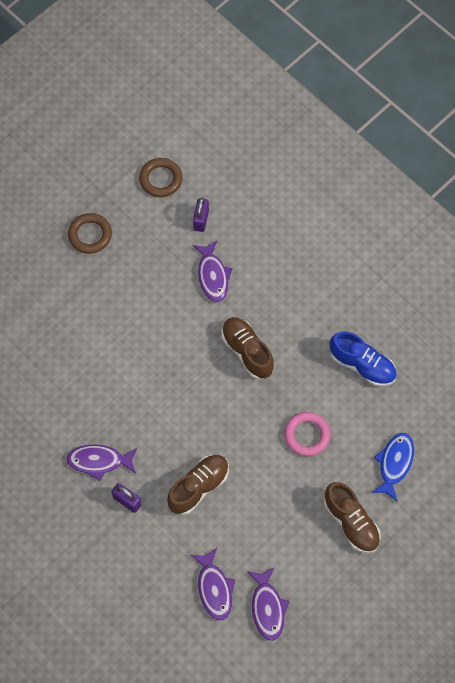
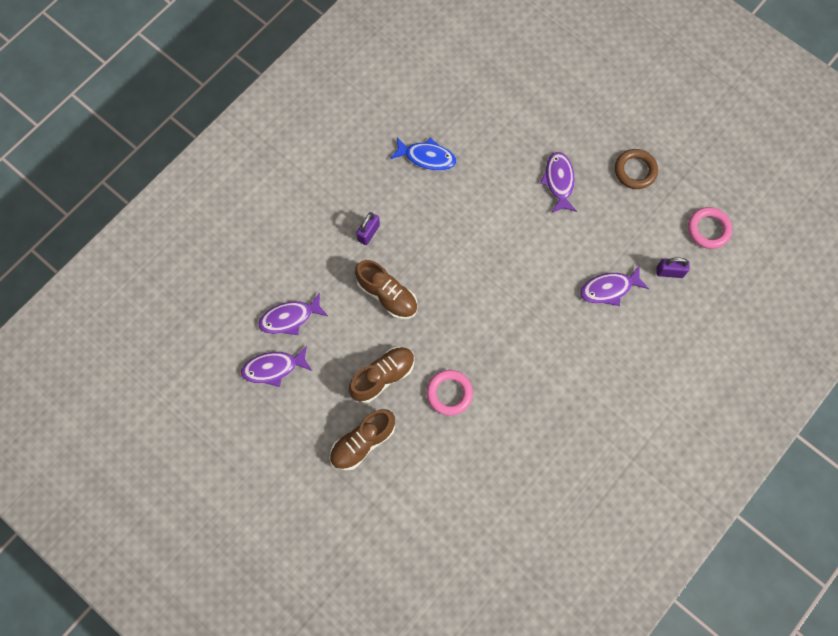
camera: 85 degrees right, 5 degrees up
(99, 461) = (405, 204): purple fish -> purple fish (559, 181)
(161, 179) = (708, 229): brown ring -> pink ring
(247, 351) = (531, 329): brown shoe -> brown shoe (383, 376)
(362, 365) = (531, 444): blue shoe -> none
(394, 463) = (427, 483): blue fish -> blue fish (427, 157)

